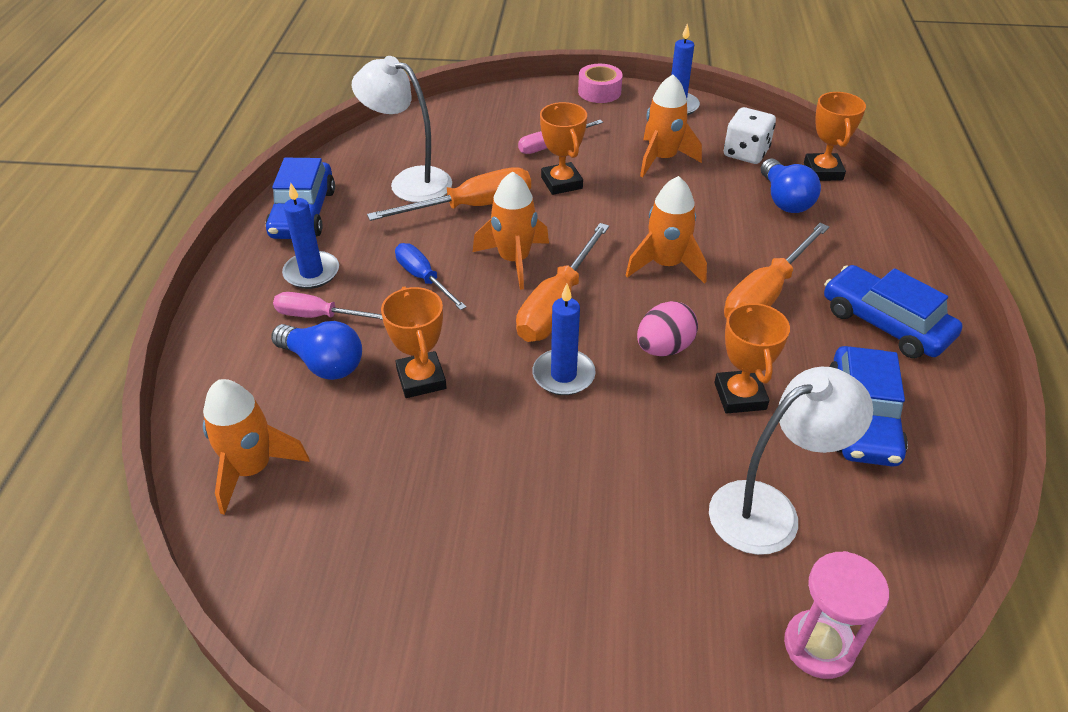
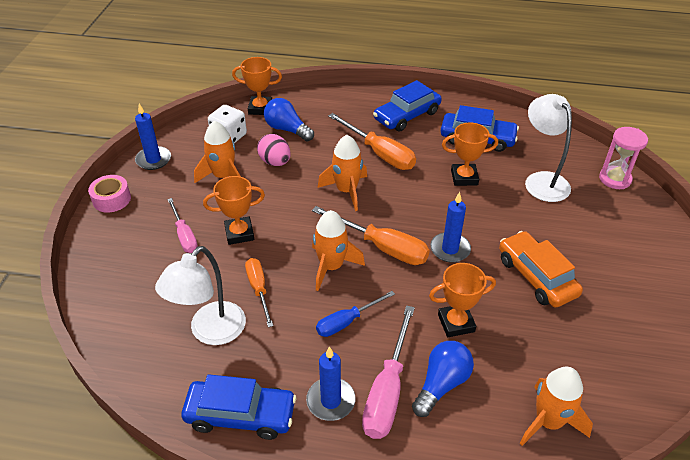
camera: 85 degrees left, 0 degrees up
(319, 316) = (387, 391): pink screwdriver -> pink screwdriver, size x1.59
(472, 207) = (259, 289): orange screwdriver -> orange screwdriver, size x0.63
(517, 479) = (536, 276): none -> orange car
(664, 348) = (425, 202): pink egg -> pink egg (275, 162)
(784, 200) = (287, 129): blue light bulb -> blue light bulb turned 135 degrees counterclockwise

